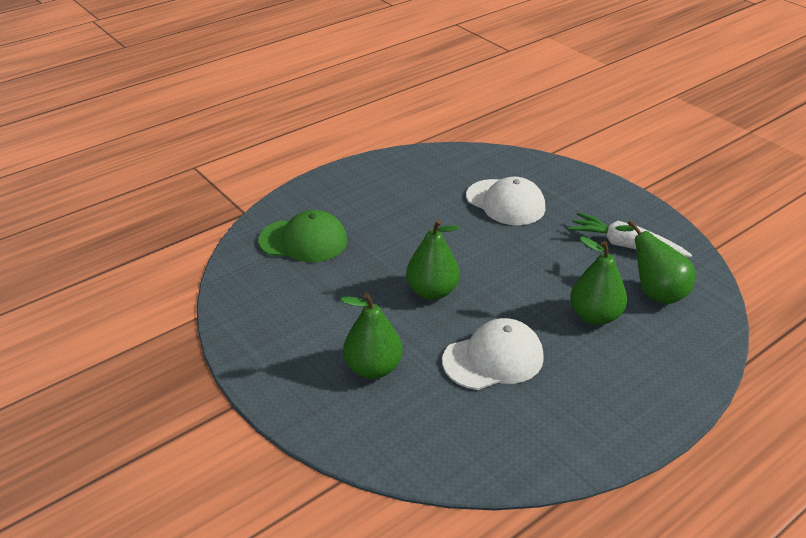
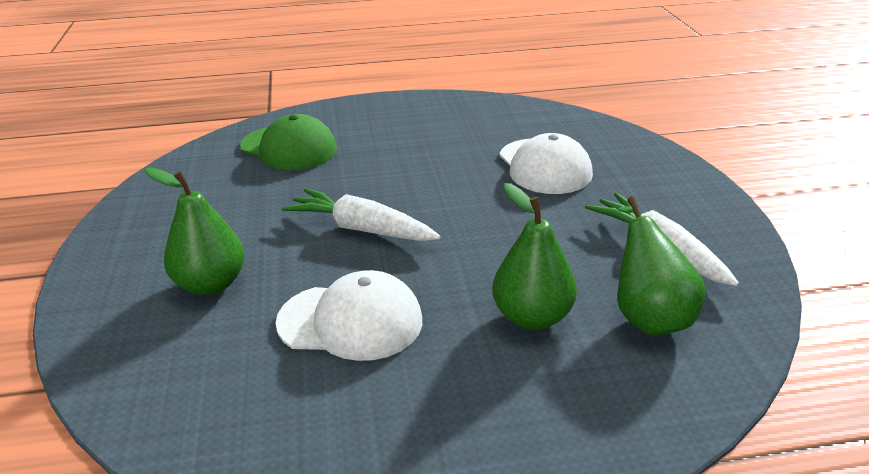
camera: 30 degrees right, 5 degrees down
(432, 291) = (362, 229): green pear -> white carrot

